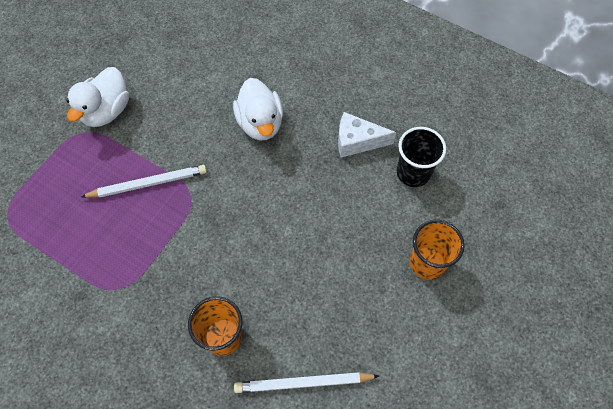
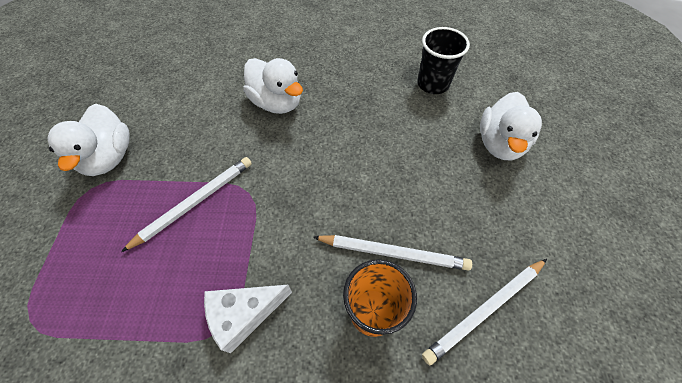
camera: 30 degrees left, 5 degrees down
(266, 304) = (393, 253): none -> white pencil
(357, 141) = (371, 81): white cheese -> white cheese (244, 314)
(427, 263) = (499, 143): orange cup -> white duck

